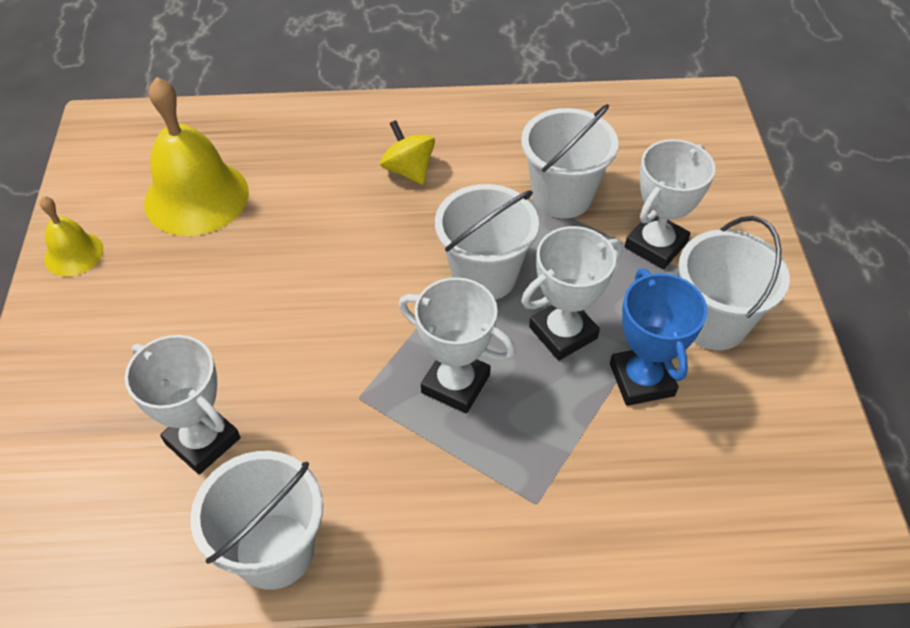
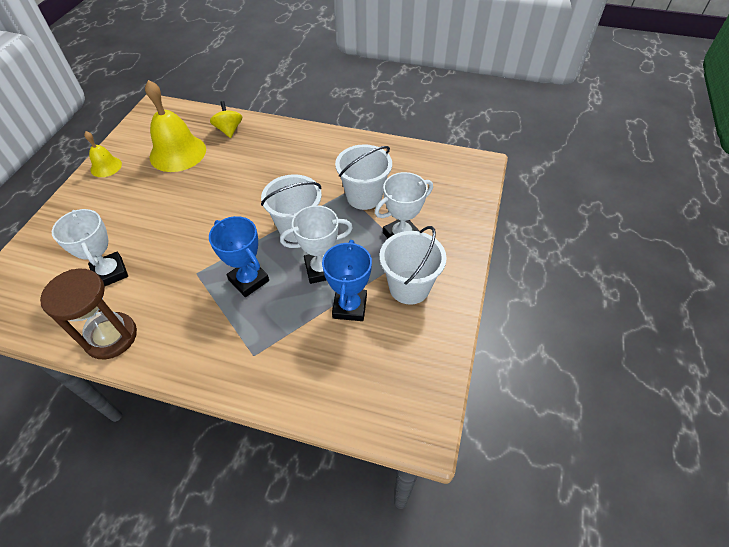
camera: 20 degrees right, 0 degrees up
(274, 550) = (111, 337): white bucket -> brown hourglass
(408, 170) = (290, 164): yellow spinning top -> yellow spinning top (229, 130)
(455, 384) = (249, 280): white trophy -> blue trophy

